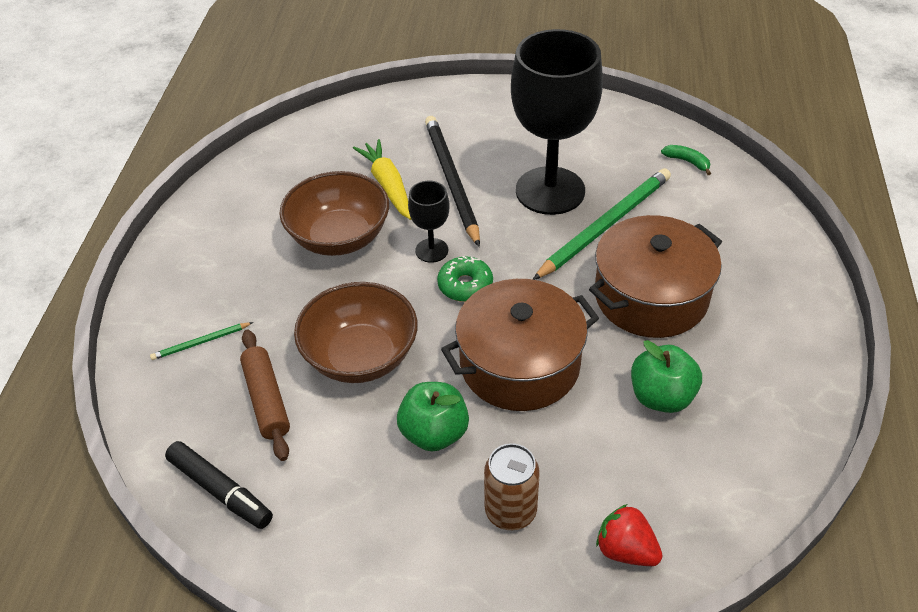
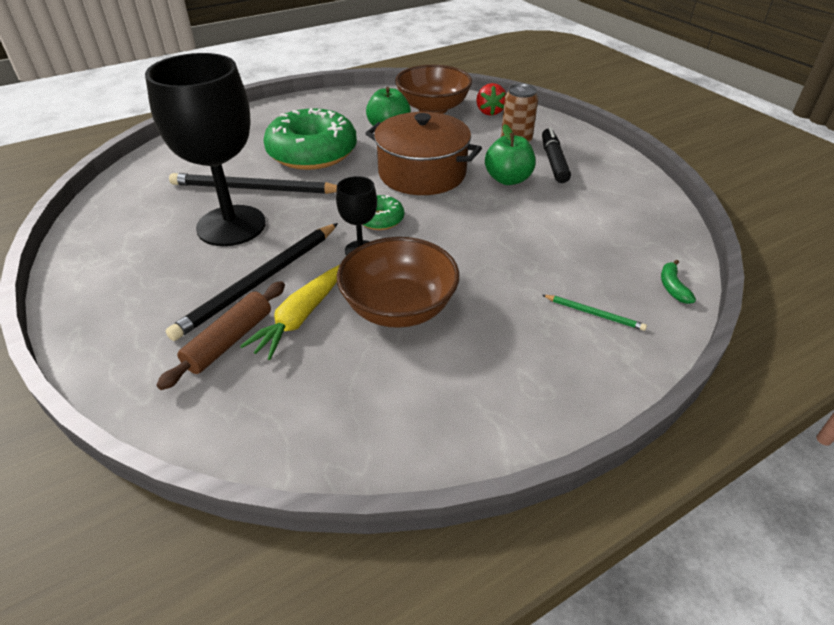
camera: 130 degrees left, 5 degrees down
(220, 491) = (656, 229): black marker -> black marker (553, 161)
(267, 400) = (582, 250): brown rolling pin -> brown rolling pin (229, 341)
(360, 356) = (496, 231): brown bowl -> brown bowl (433, 108)
(605, 225) = (254, 189): green pencil -> black pencil
(651, 296) = (312, 153): brown pot -> green donut
(687, 162) = (143, 181): green banana -> green banana (672, 287)

